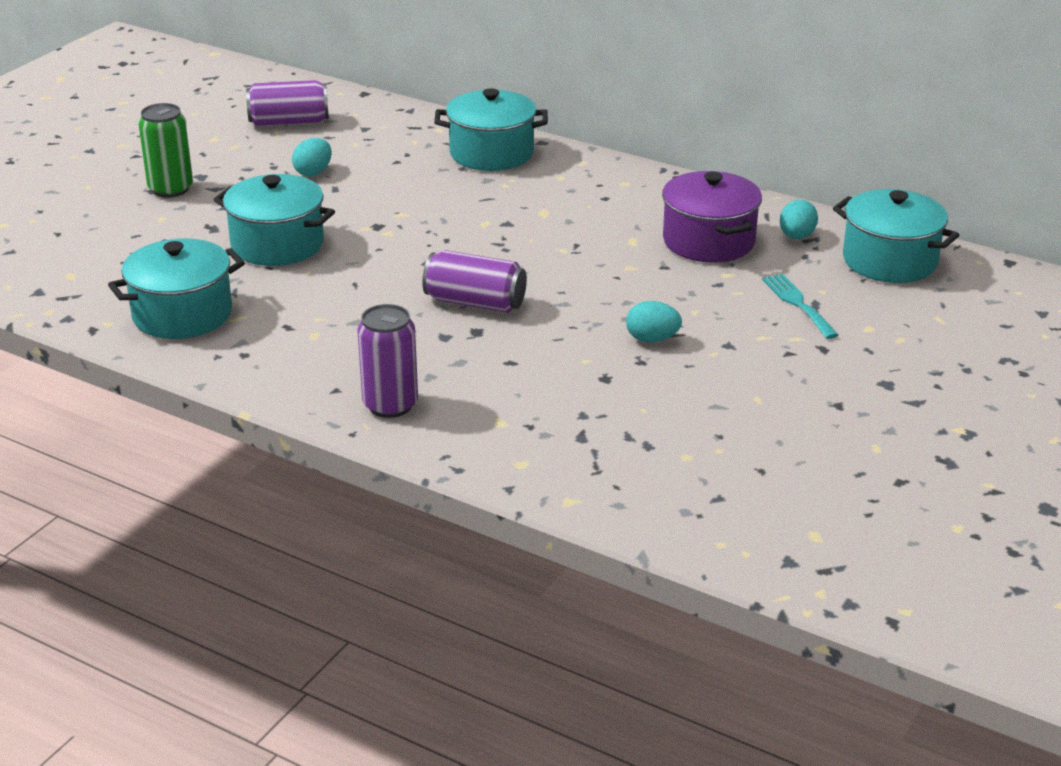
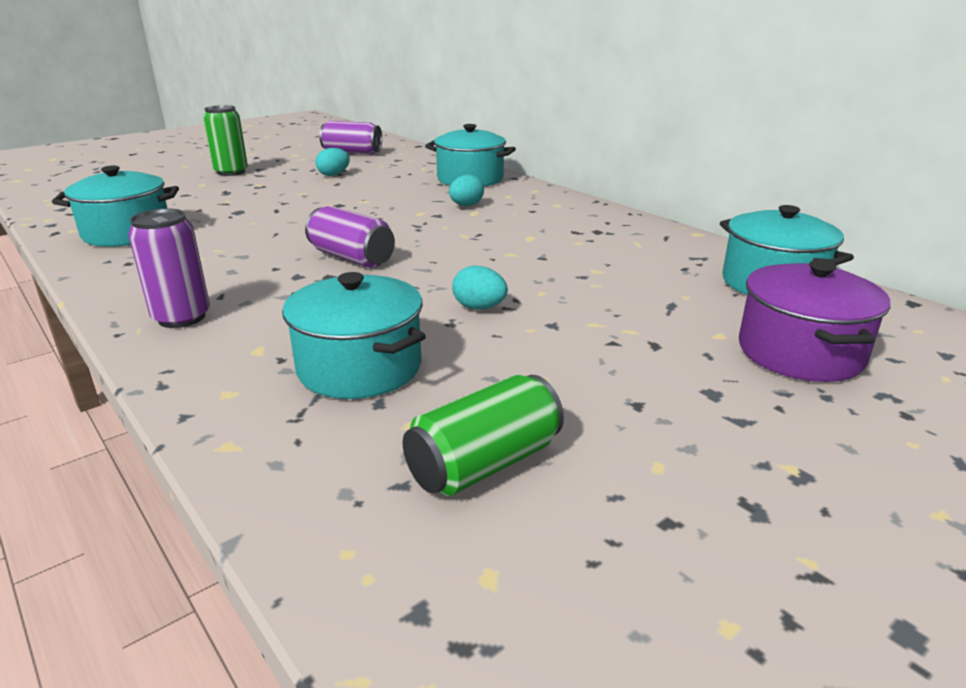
camera: 20 degrees right, 5 degrees down
(277, 244) = (254, 205): turquoise pot -> turquoise pot (359, 367)
(708, 241) = (598, 246): purple pot -> purple pot (800, 353)
(761, 472) = (484, 463): none -> green can
(796, 236) = (685, 254): turquoise egg -> turquoise egg (466, 205)
(798, 303) = (652, 302): turquoise fork -> none

